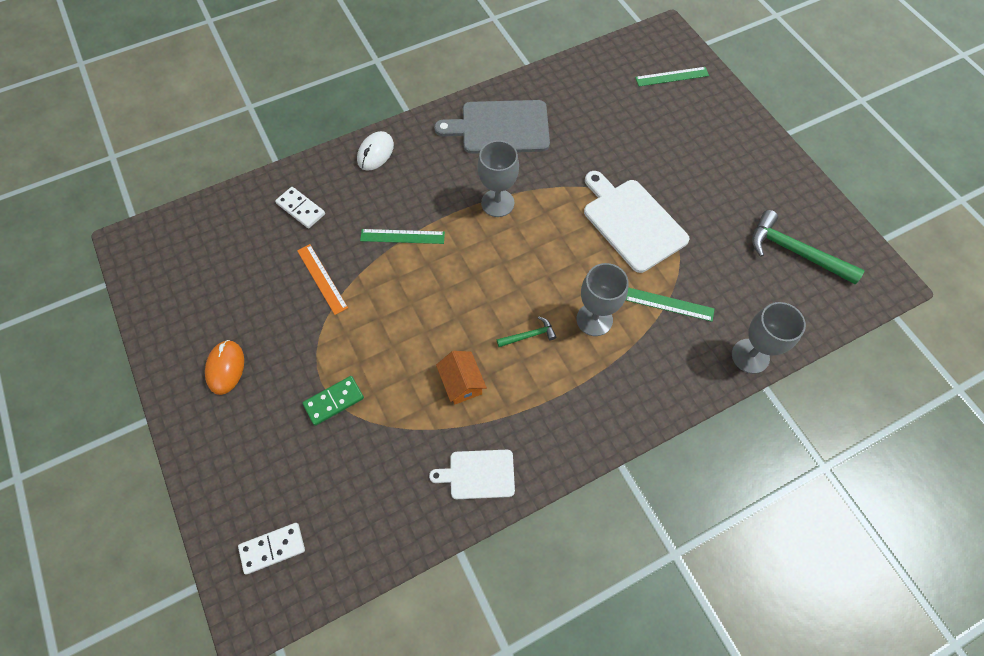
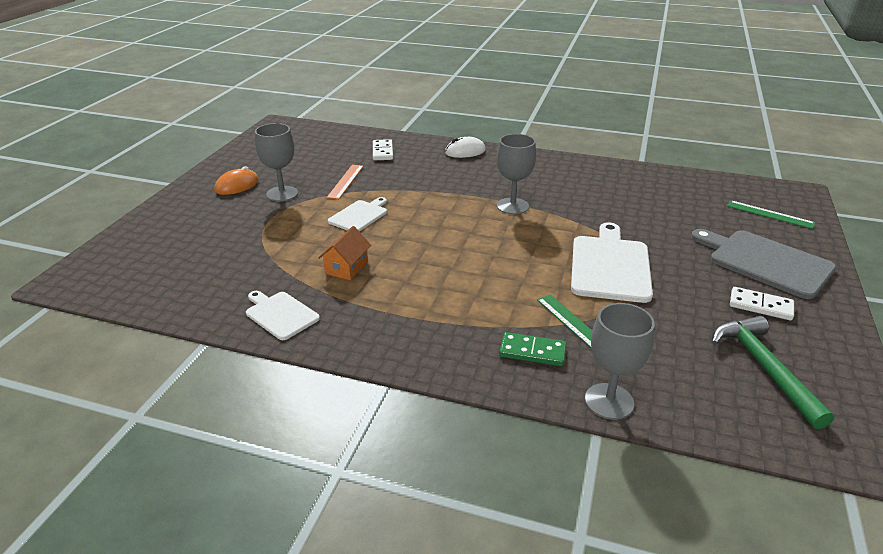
camera: 45 degrees right, 30 degrees down
(272, 548) = (124, 264): white domino -> white domino (760, 306)
(334, 401) = (262, 229): green domino -> green domino (532, 351)
(393, 314) = (359, 215): none -> white cutting board
(402, 236) = (422, 189): green ruler -> none
(500, 127) = (571, 177): grey cutting board -> grey cutting board (765, 262)
(529, 335) = (430, 274): green hammer -> none
(594, 319) = (494, 295): grey goblet -> grey goblet (282, 194)

